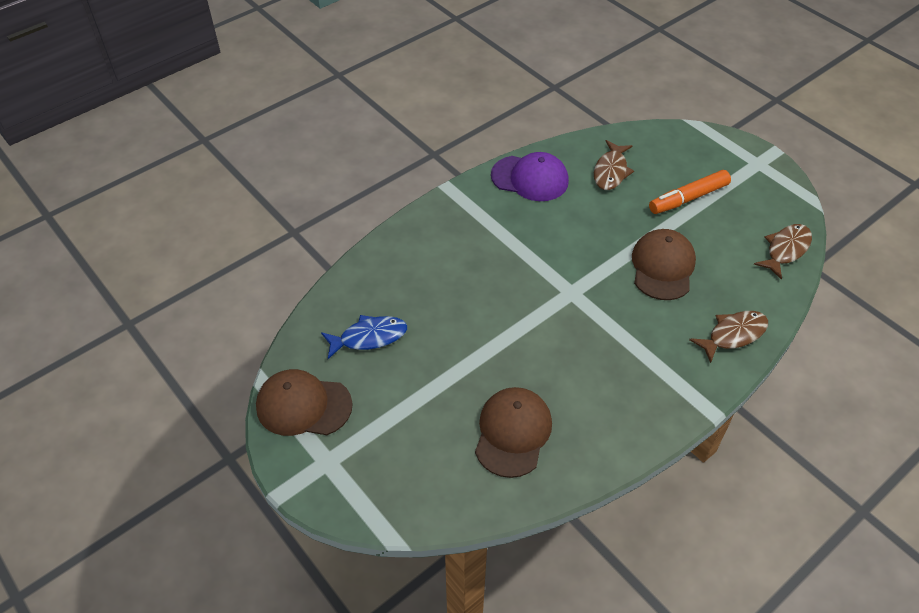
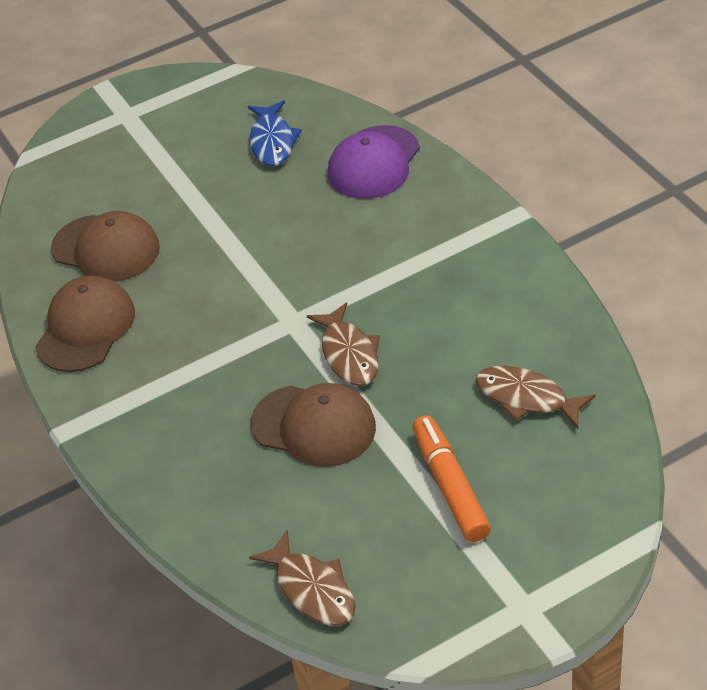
camera: 105 degrees right, 5 degrees down
(303, 405) = (197, 96): brown cap -> brown cap (85, 328)
(530, 178) = (523, 301): purple cap -> purple cap (374, 163)
(733, 335) = (173, 480): brown fish -> brown fish (349, 354)

